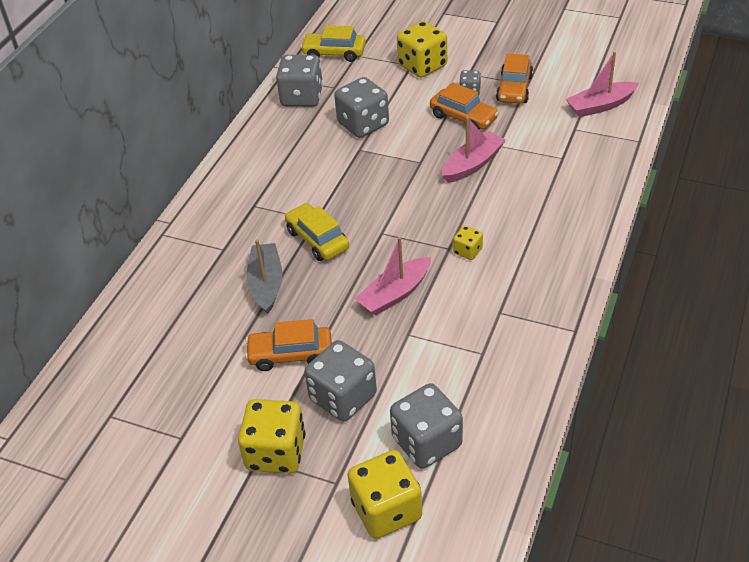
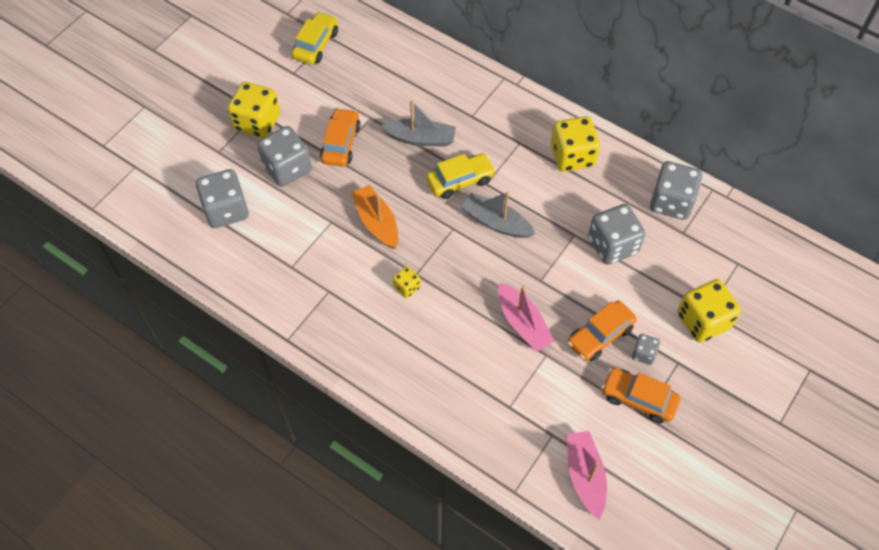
camera: 100 degrees right, 15 degrees up
(334, 53) = (745, 243): yellow car -> yellow car (316, 44)
(363, 203) = (496, 222): none -> grey boat
(386, 510) = (184, 175): yellow dice -> yellow dice (572, 156)
(395, 294) = (376, 222): pink boat -> orange boat

